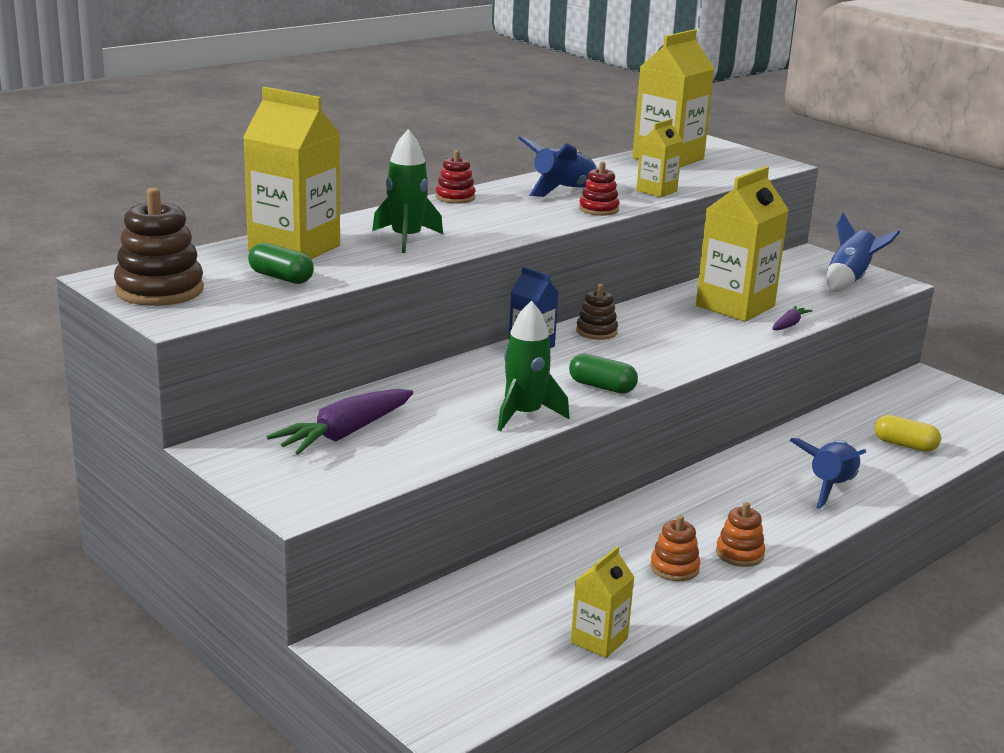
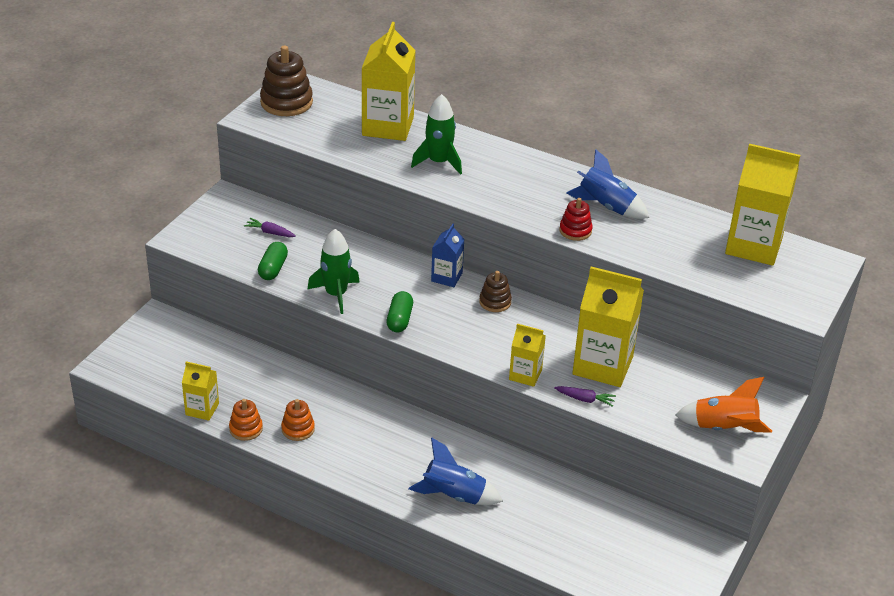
camera: 70 degrees right, 15 degrees up
(281, 277) = (334, 135): green capsule -> green capsule (273, 269)
(344, 434) = (270, 232): purple carrot -> purple carrot, size x0.51
(455, 197) = (544, 163): red stacking toy -> none
(656, 191) = (650, 252): yellow carton -> yellow carton (525, 375)
(739, 554) = (331, 457): orange stacking toy -> orange stacking toy (246, 429)
(849, 280) = (723, 428): blue rocket -> orange rocket
(905, 445) = (556, 536): yellow capsule -> none

